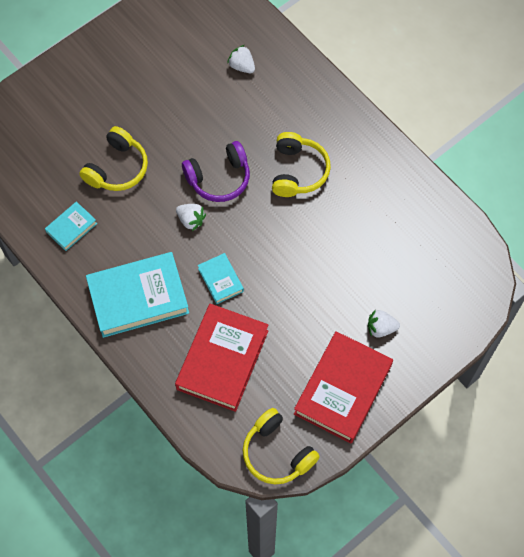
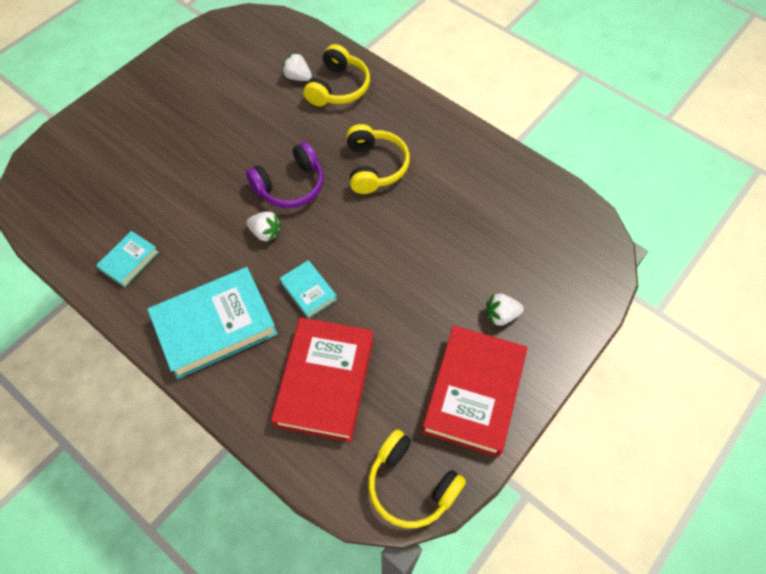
camera: 10 degrees left, 5 degrees down
(117, 168) = (176, 191): yellow headphones -> yellow headphones (338, 87)

